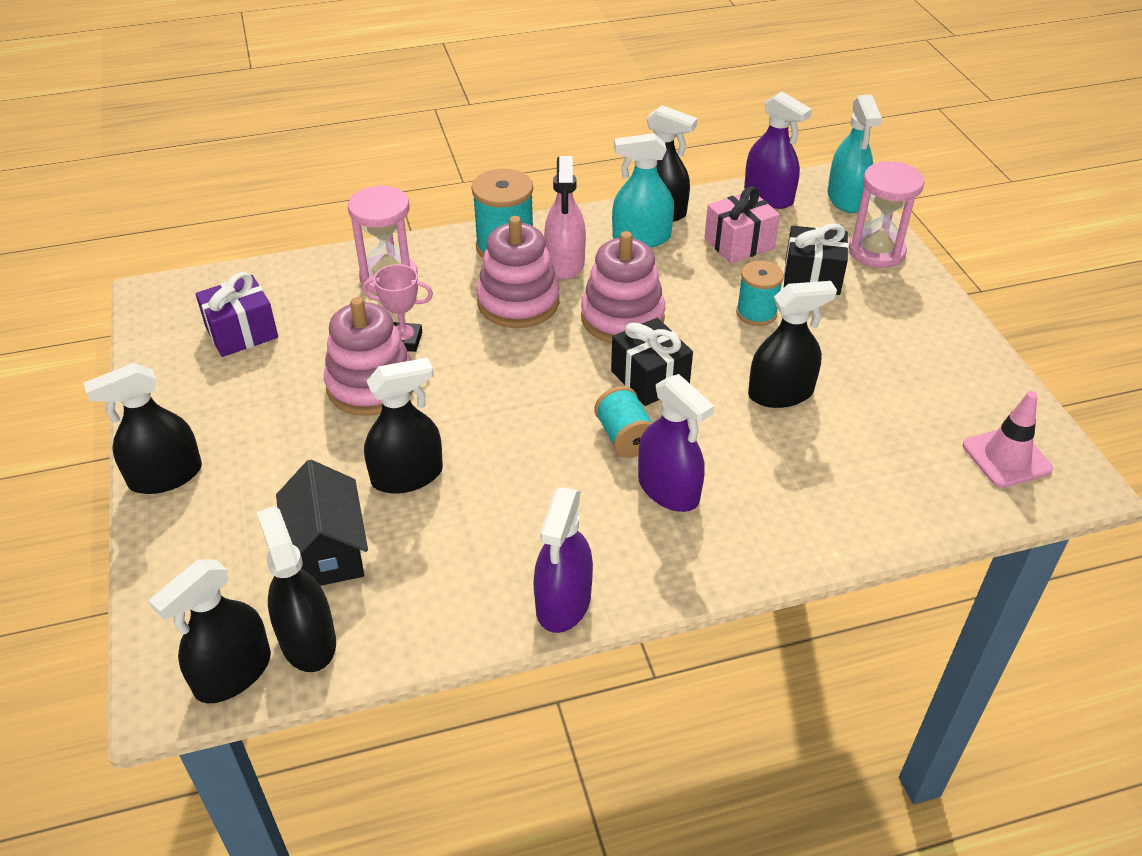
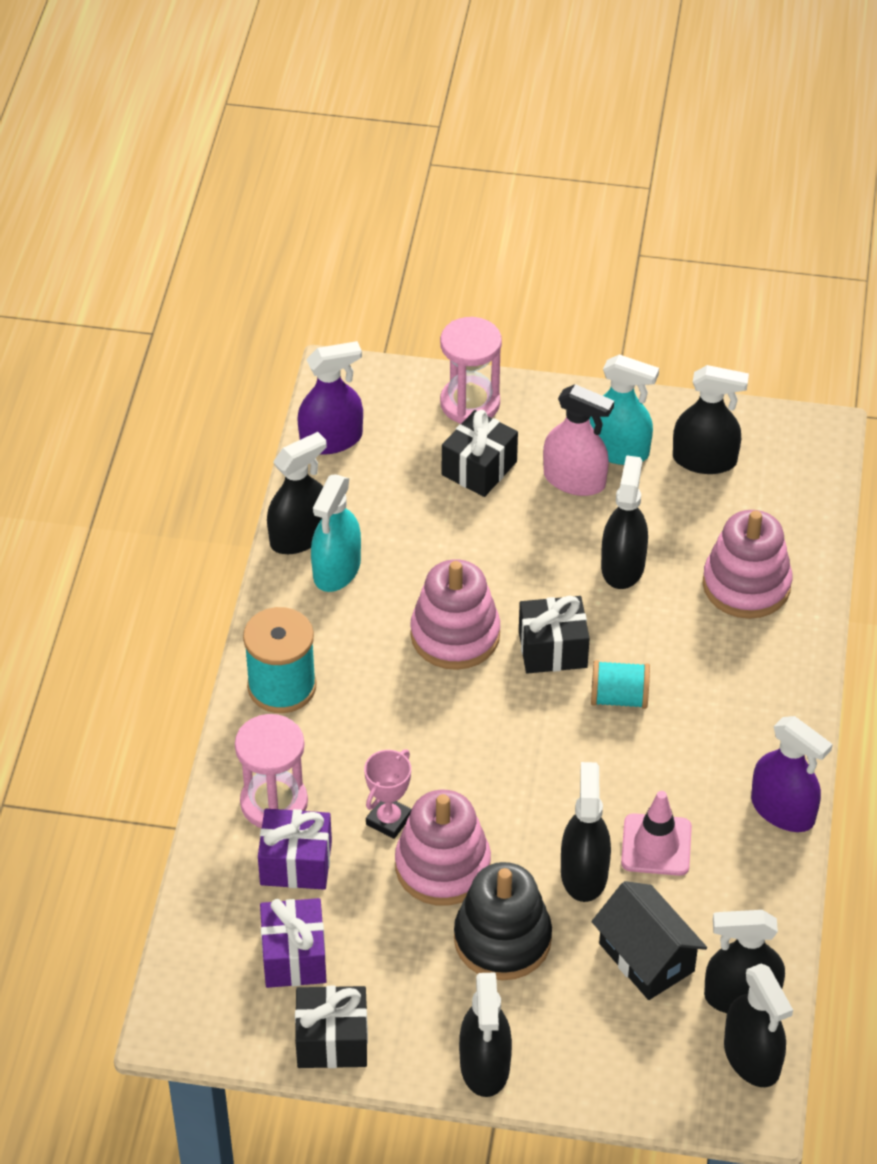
camera: 65 degrees left, 5 degrees up
(164, 378) = (332, 1040): none -> black gift
(308, 445) = (502, 939): none -> black stacking toy
(328, 550) = (646, 957): black house -> black house turned 45 degrees clockwise
(335, 306) = (296, 863): none -> purple gift
(518, 302) = (382, 707): pink stacking toy -> pink stacking toy (746, 585)
(565, 263) = (340, 647): pink spray bottle -> pink spray bottle (574, 480)
(668, 489) = (696, 693): purple spray bottle -> none
(739, 243) = (394, 498): pink gift -> none
(756, 313) = (506, 533): turquoise spool -> none
(846, 198) = (373, 383): turquoise spray bottle -> turquoise spray bottle (618, 450)
(957, 409) = (704, 460): none -> black spray bottle
(1006, 457) = (773, 460): pink traffic cone -> pink traffic cone (656, 845)

